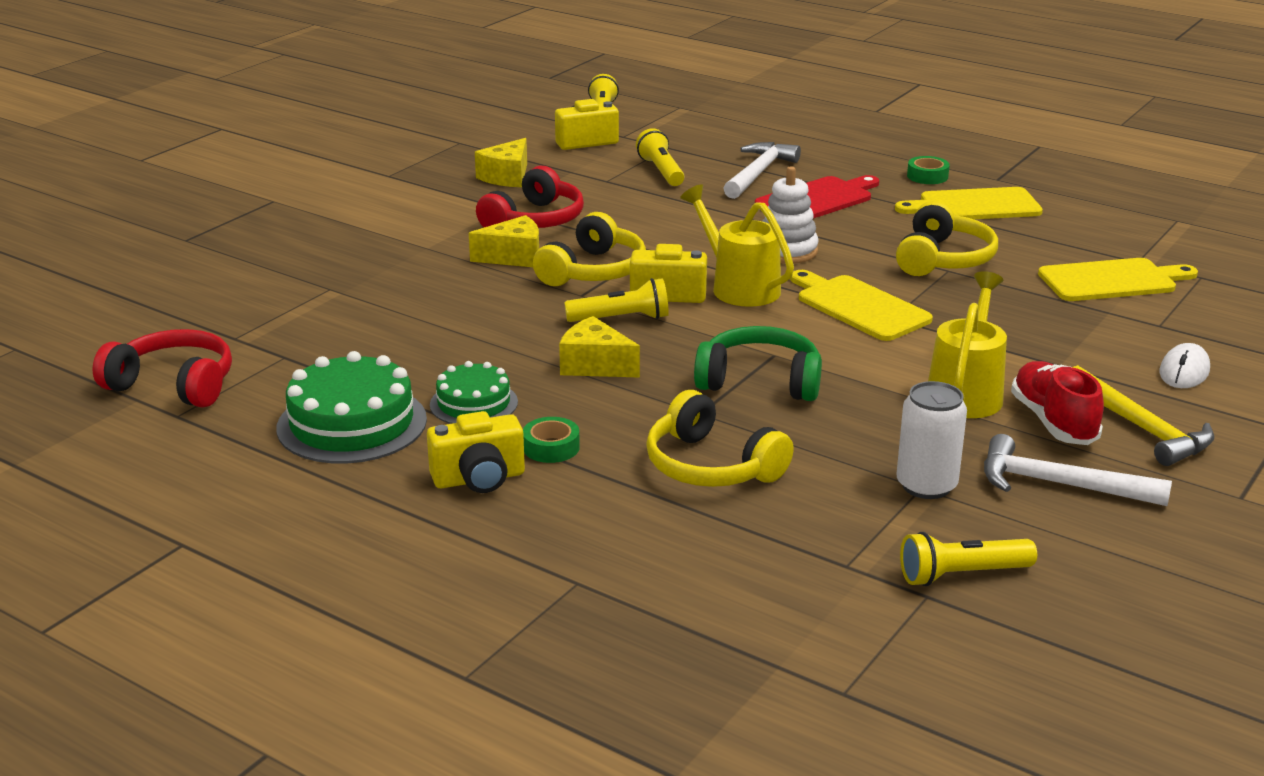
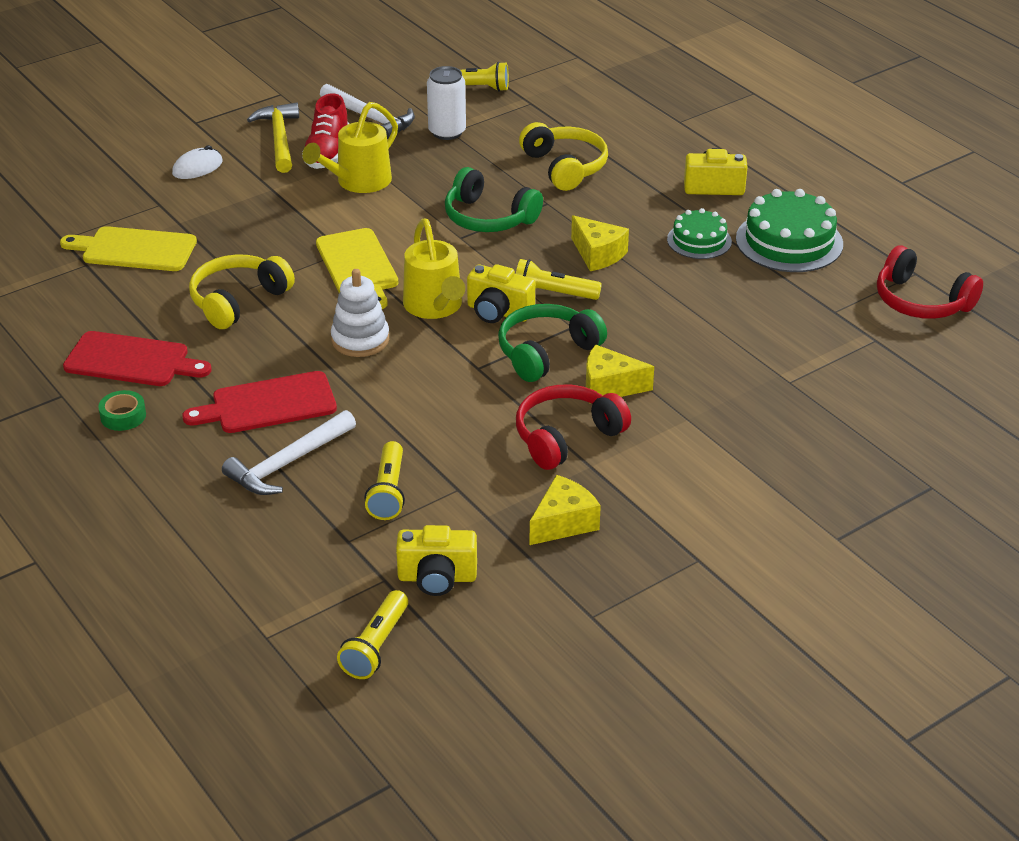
camera: 160 degrees left, 10 degrees up
(551, 447) = (659, 198): green tape -> none
(593, 271) = (546, 352): yellow headphones -> green headphones
(974, 206) = (132, 361): yellow cutting board -> red cutting board

